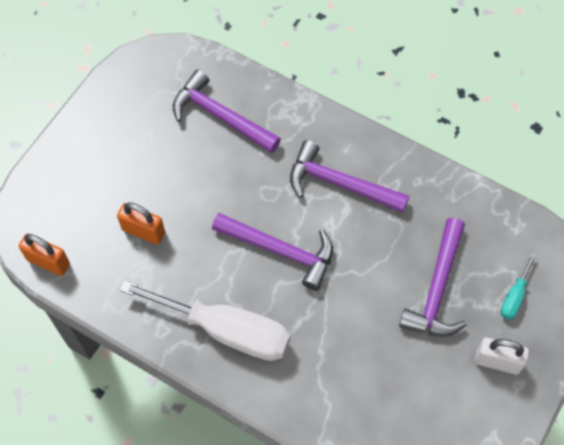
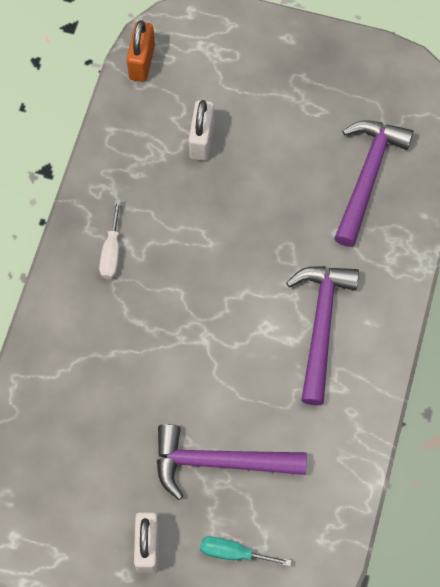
camera: 75 degrees right, 5 degrees up
(143, 231) = (201, 140): orange padlock -> white padlock
(226, 330) = (111, 252): white screwdriver -> white screwdriver, size x0.43
(280, 251) = (218, 282): purple hammer -> none

